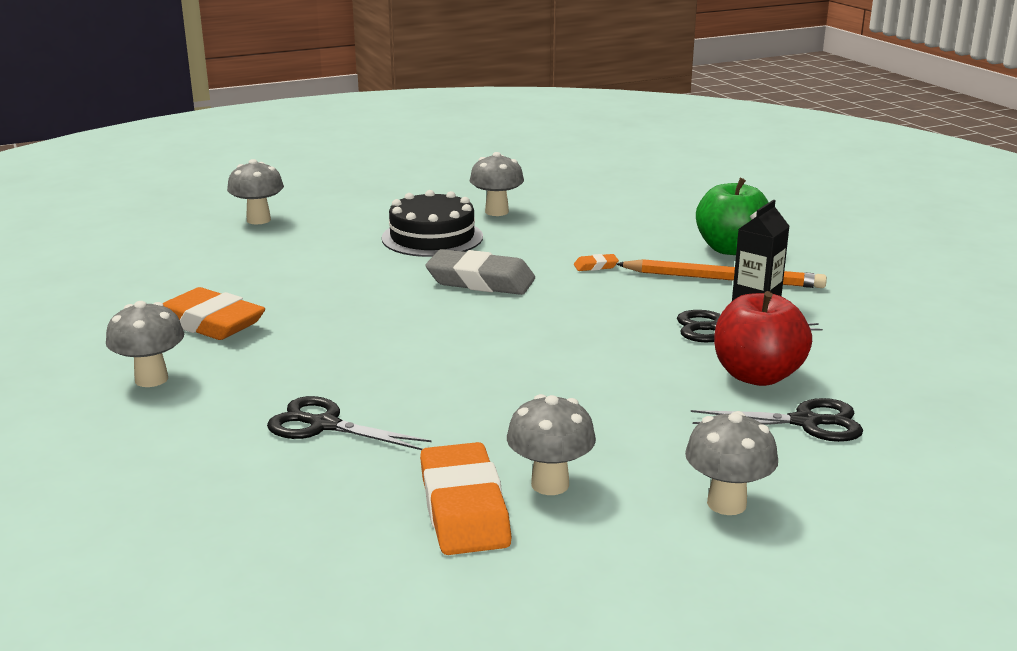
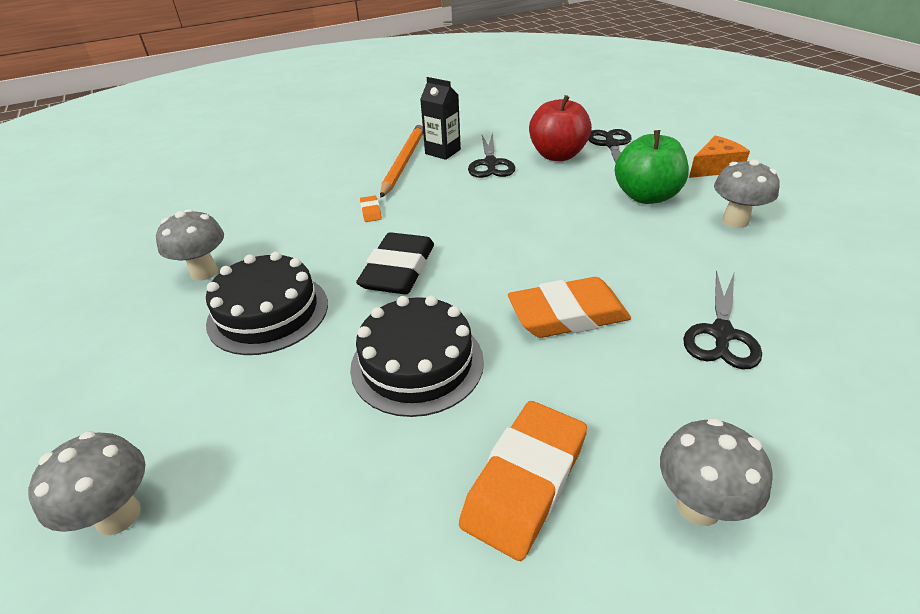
camera: 90 degrees left, 15 degrees up
(346, 290) = (417, 363): none -> black cake
(464, 508) = (789, 251): orange eraser -> orange eraser (568, 315)
(480, 281) = (398, 270): grey eraser -> black eraser
(726, 503) = (715, 168): grey mushroom -> orange cheese
(730, 249) = (346, 157): green apple -> green apple (646, 196)

